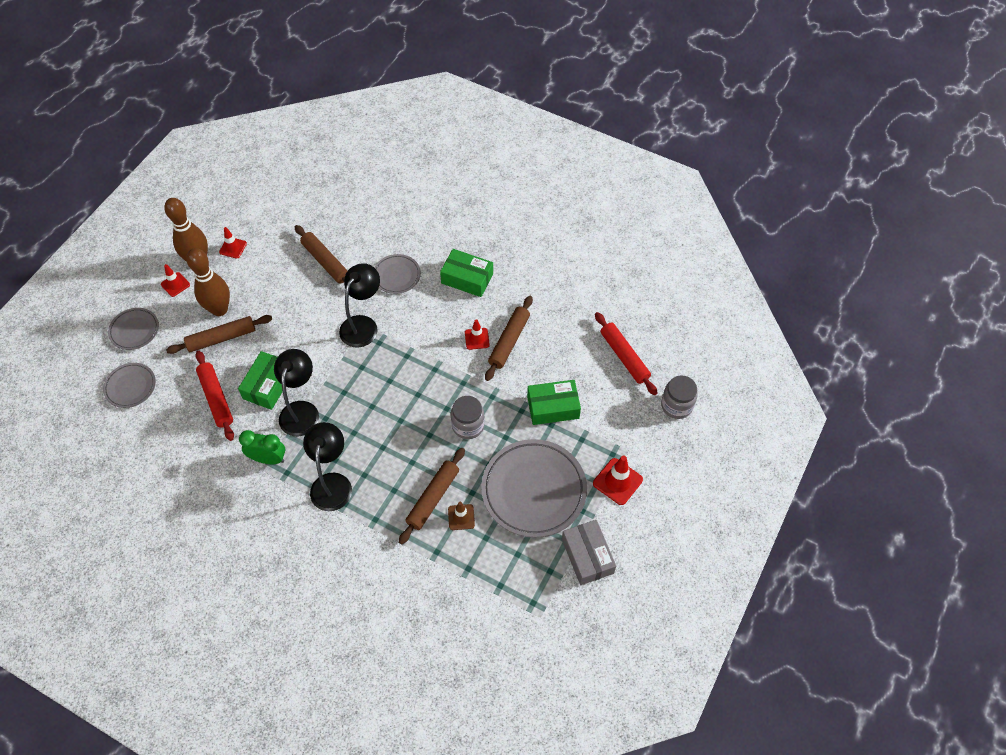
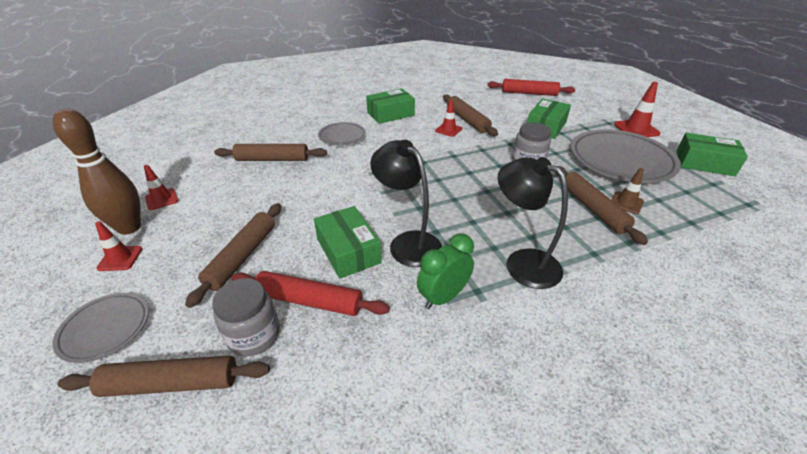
camera: 50 degrees left, 20 degrees down
(130, 387) = (171, 384): grey plate -> brown rolling pin
(219, 309) = (208, 241): brown bowling pin -> none
(363, 325) = (363, 168): black lamp -> none
(587, 556) = (704, 163): grey box -> green box
(676, 405) = (586, 93): grey jar -> grey jar (254, 335)

